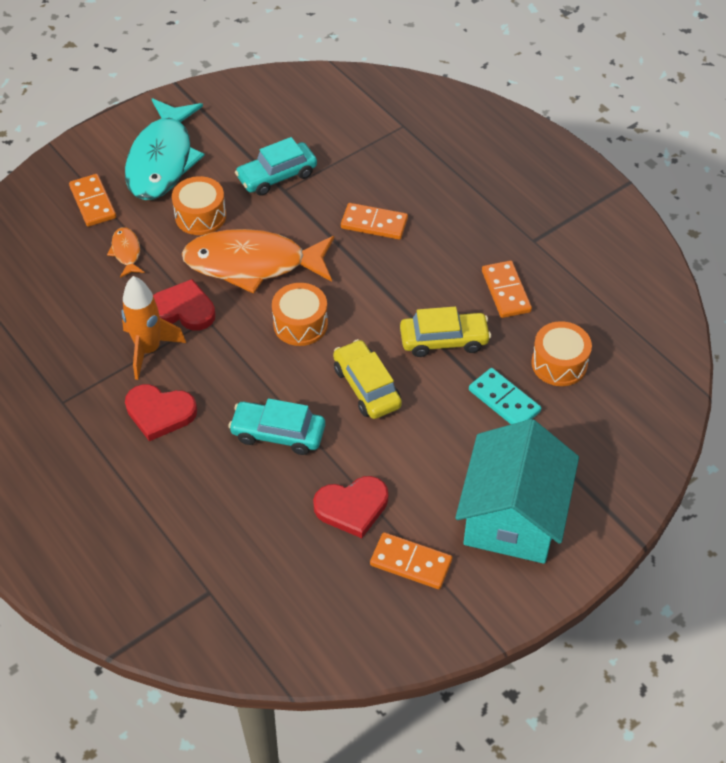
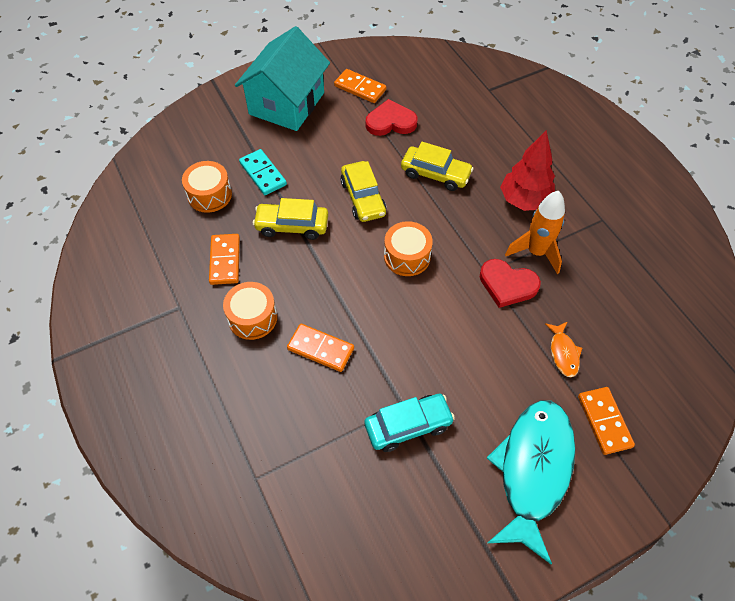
camera: 170 degrees left, 5 degrees up
(160, 413) = (524, 200): red heart -> red tree
(200, 216) = (491, 385): orange drum -> orange drum (252, 318)
(252, 264) = (443, 321): orange fish -> none
(278, 433) = (435, 174): turquoise car -> yellow car

